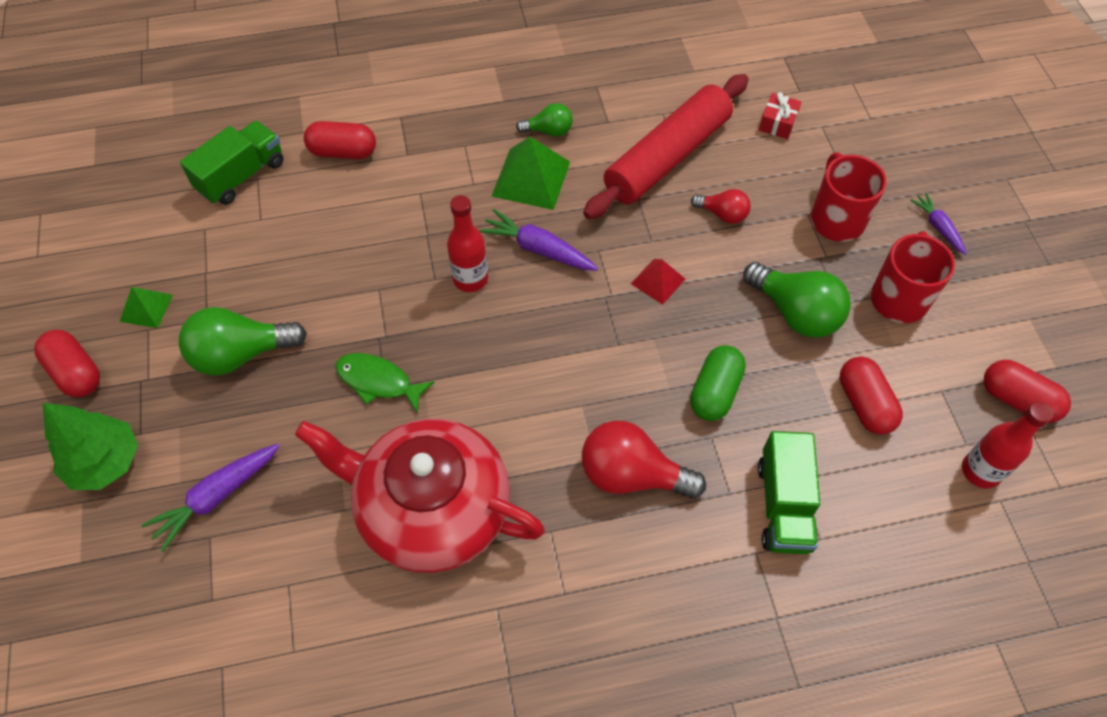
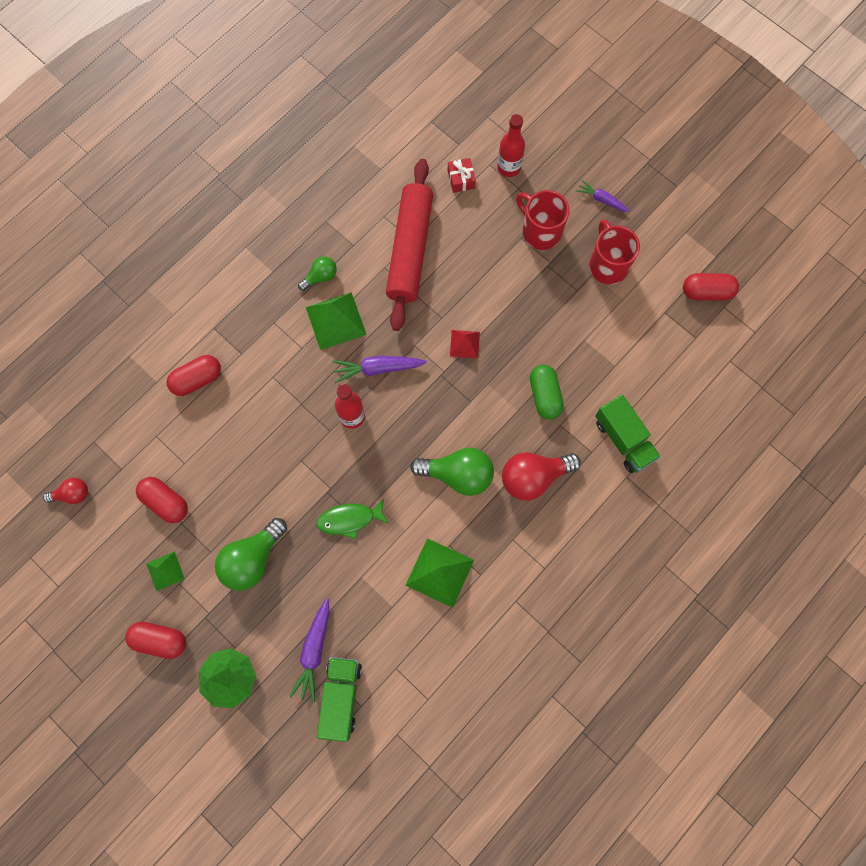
camera: 35 degrees left, 15 degrees up
(241, 176) = (144, 441): green truck -> green truck (341, 697)
(431, 508) = (439, 572): red teapot -> green pyramid
(722, 214) = (471, 271): red light bulb -> red light bulb (72, 494)
(795, 313) = (557, 313): green light bulb -> green light bulb (458, 475)
(864, 404) = (629, 349): red capsule -> red capsule (165, 502)
(980, 471) = (711, 350): red bottle -> red bottle (509, 167)

